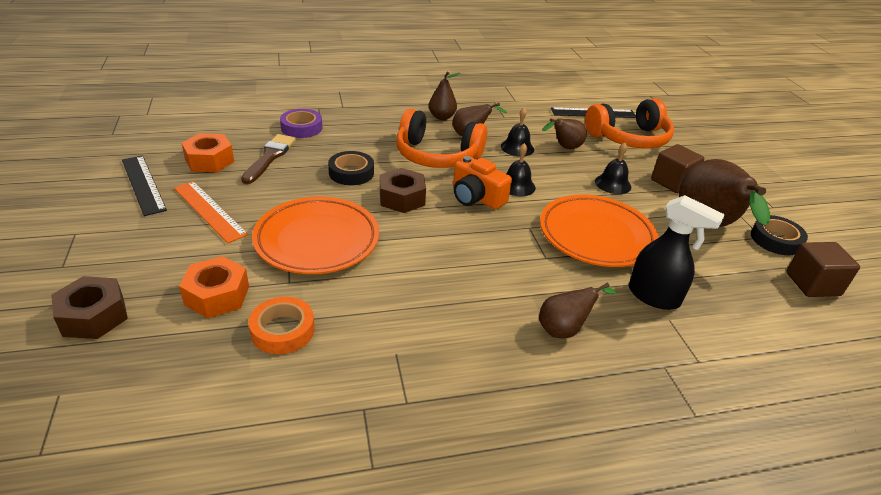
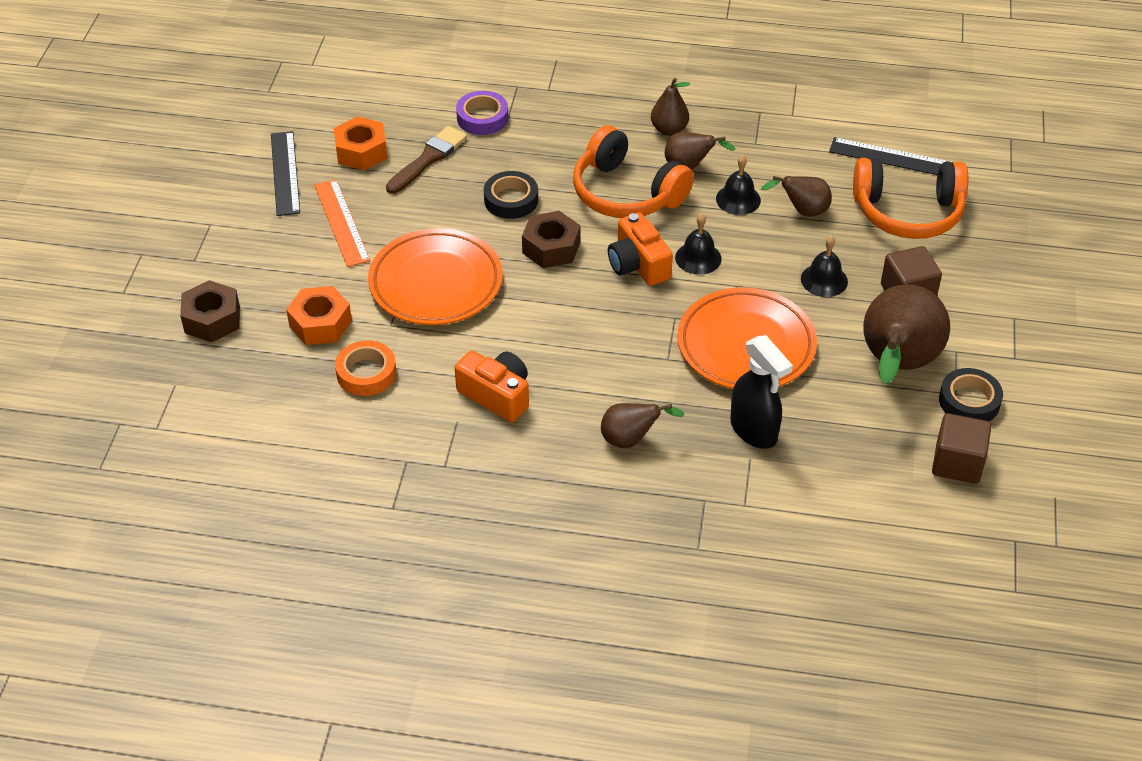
camera: 25 degrees right, 10 degrees up
(421, 320) = (496, 395): none -> orange camera

